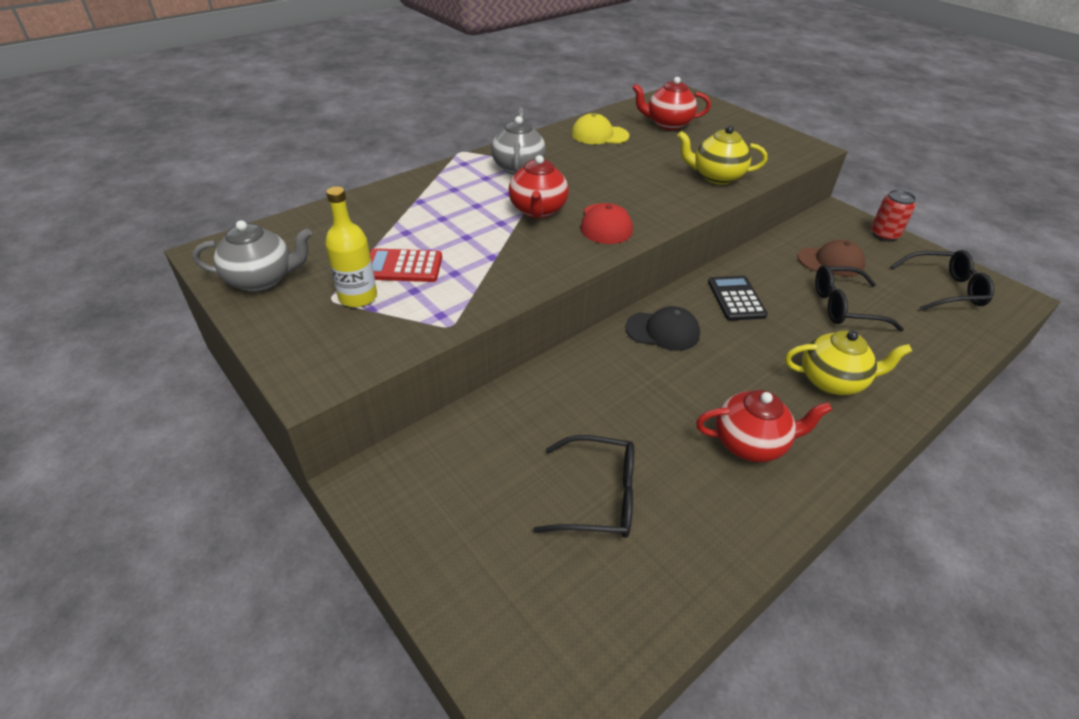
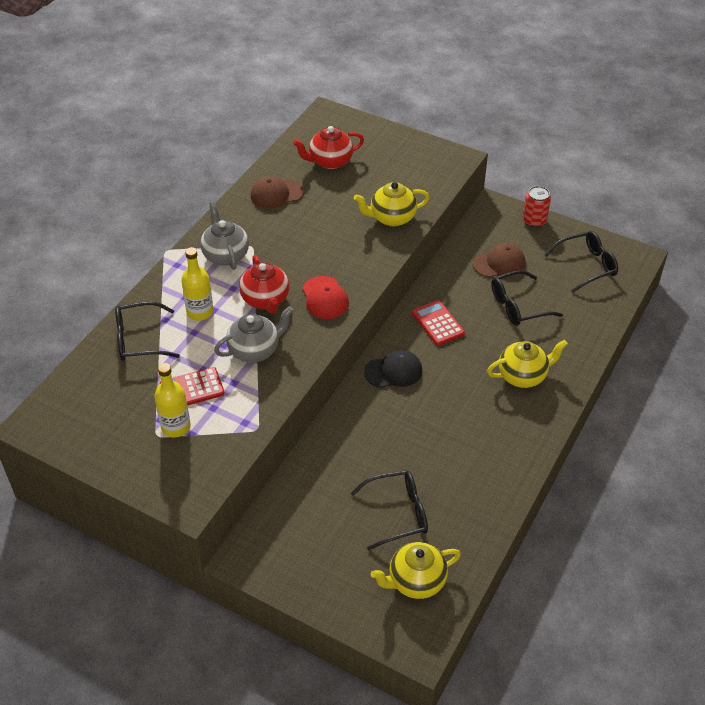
camera: 20 degrees left, 5 degrees up
(262, 279) = (92, 435): grey teapot -> grey teapot (255, 350)
(380, 211) = (139, 340): none -> black glasses
(460, 204) = (200, 312): none -> yellow bottle
(583, 605) = (415, 581): none -> yellow teapot
(599, 135) = (276, 194): yellow cap -> brown cap
(736, 299) = (438, 323): black calculator -> red calculator
(750, 443) = (481, 443): red teapot -> none

